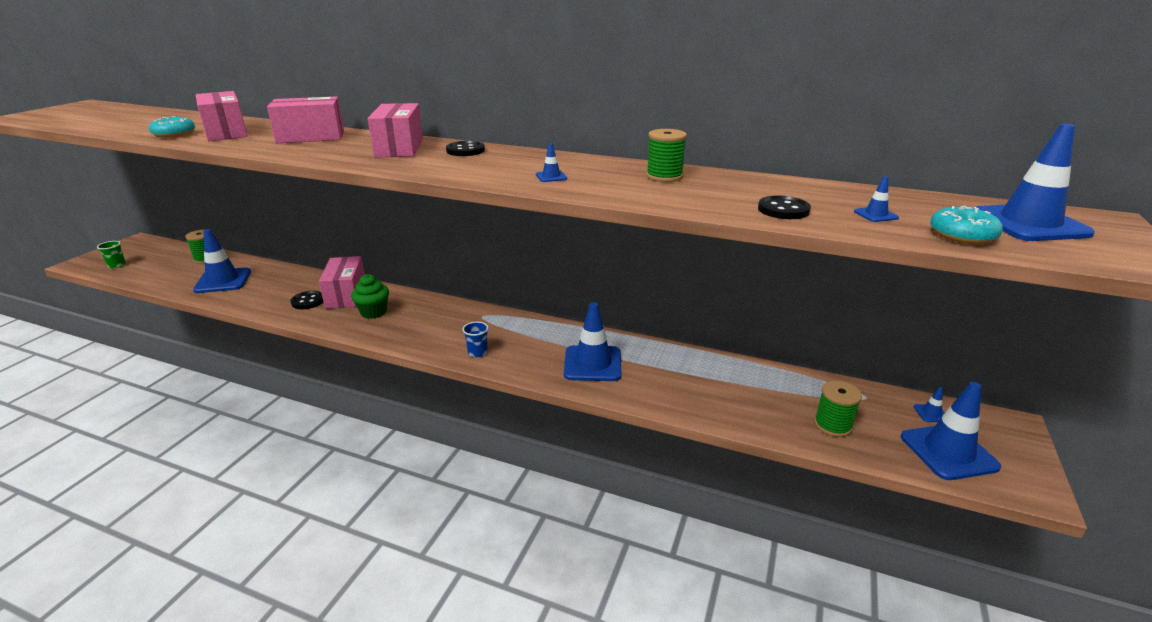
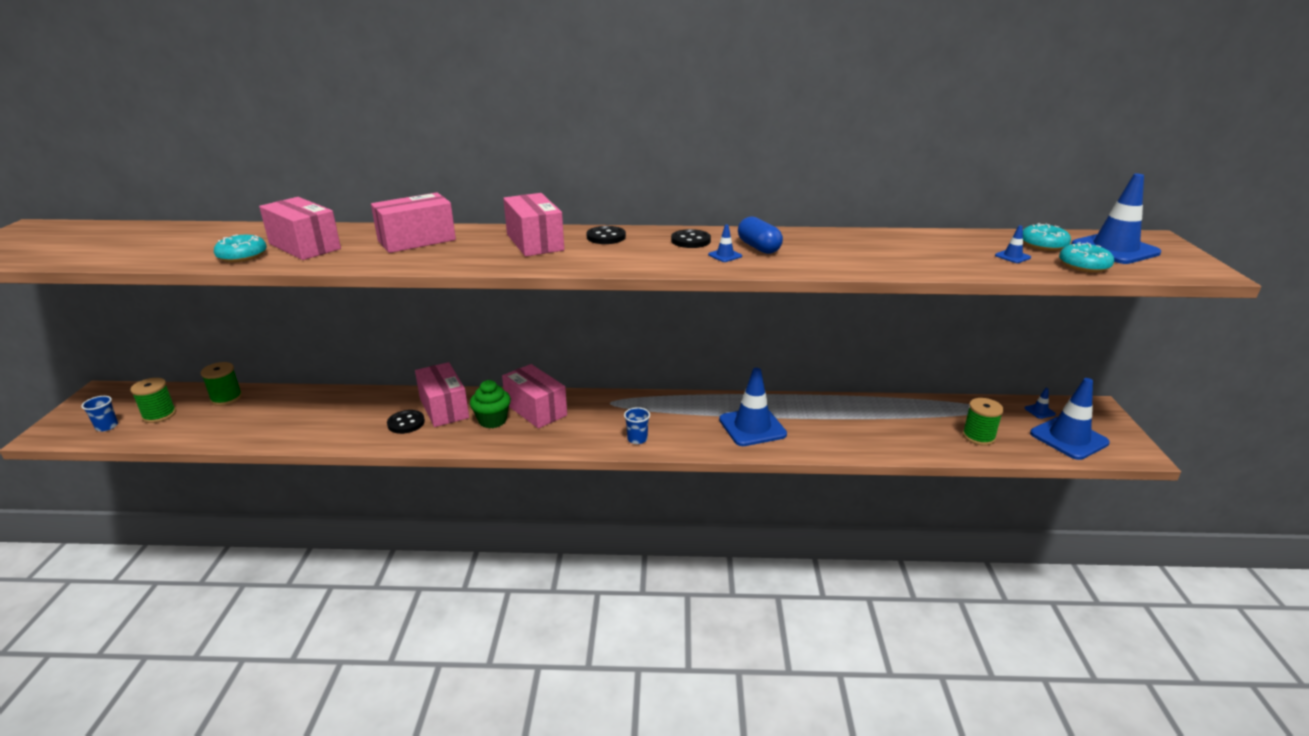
camera: 20 degrees left, 0 degrees up
(117, 265) = (107, 426): green cup -> blue cup
(223, 281) = (276, 419): blue traffic cone -> none
(415, 310) = (535, 410): none -> pink box
(594, 174) = (758, 248): none -> blue capsule
(664, 176) = (819, 242): green spool -> green spool (159, 415)
(783, 210) = (945, 262): black button -> black button (690, 241)
(931, 208) = (1043, 245): none -> turquoise donut

